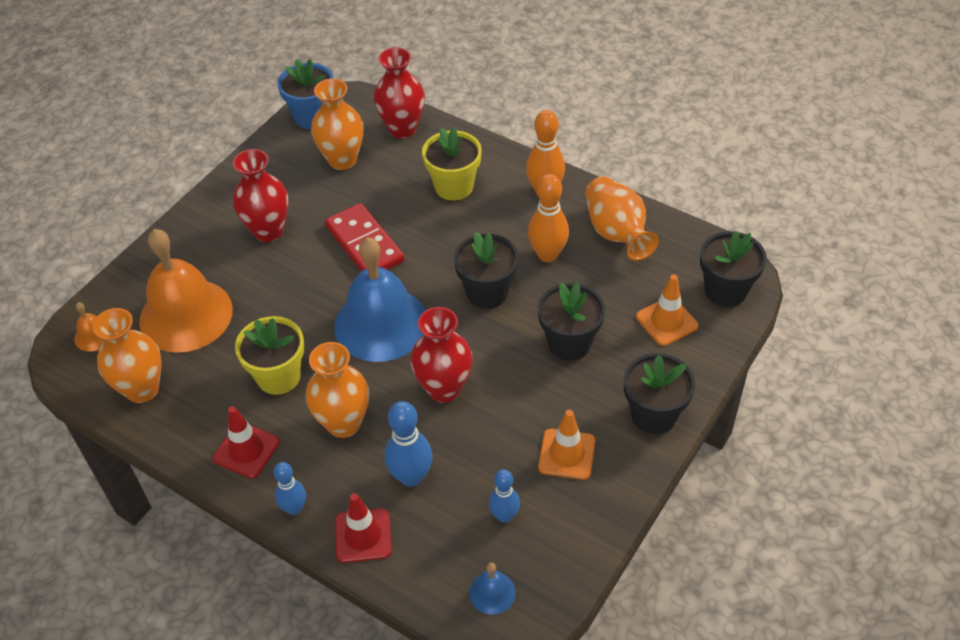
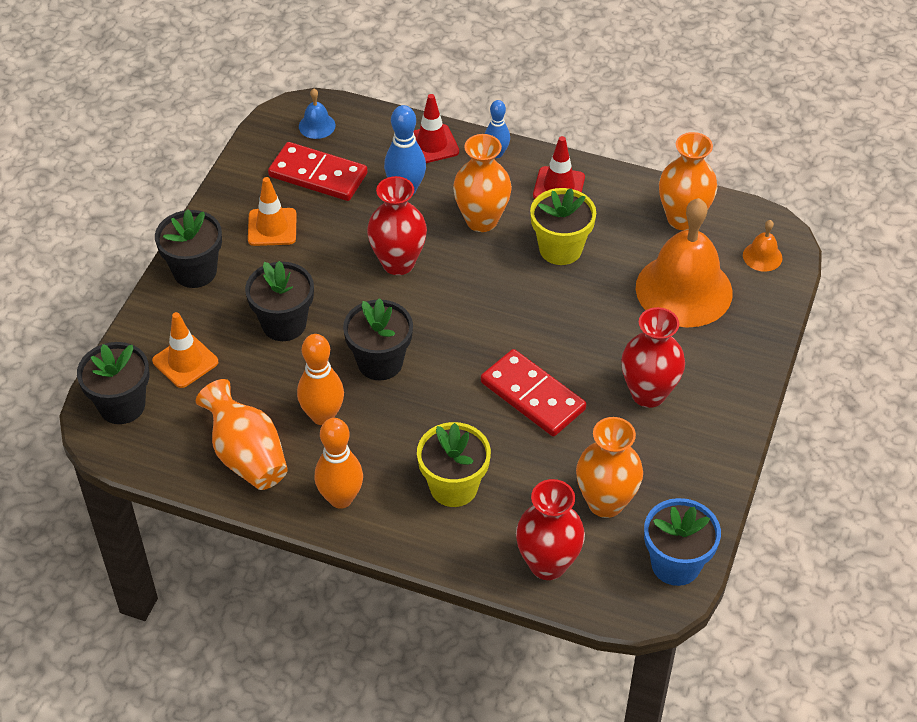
camera: 165 degrees right, 0 degrees up
(381, 324) = (481, 313): blue bell -> none
(504, 516) = (318, 175): blue bowling pin -> red domino

